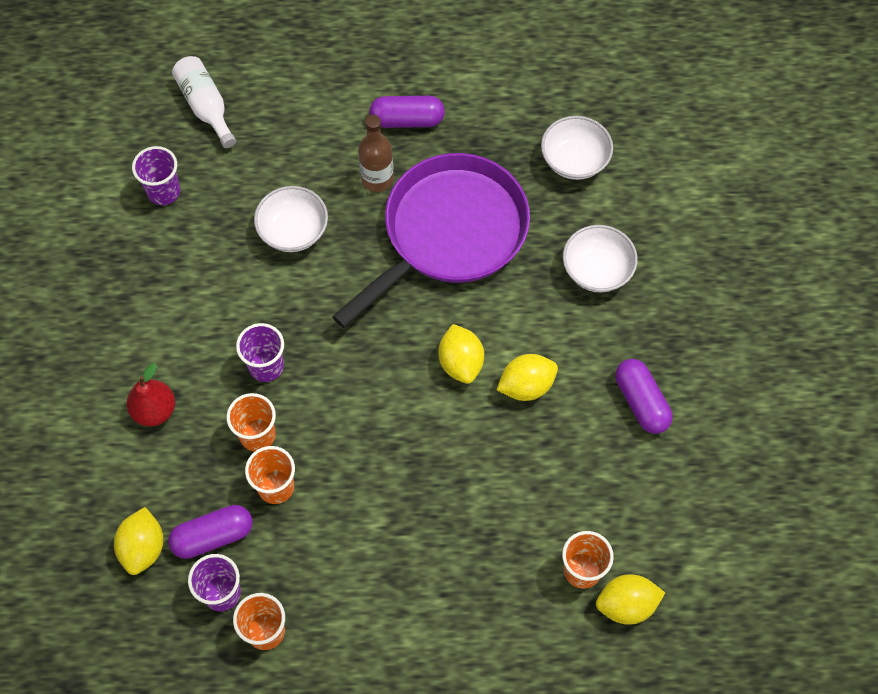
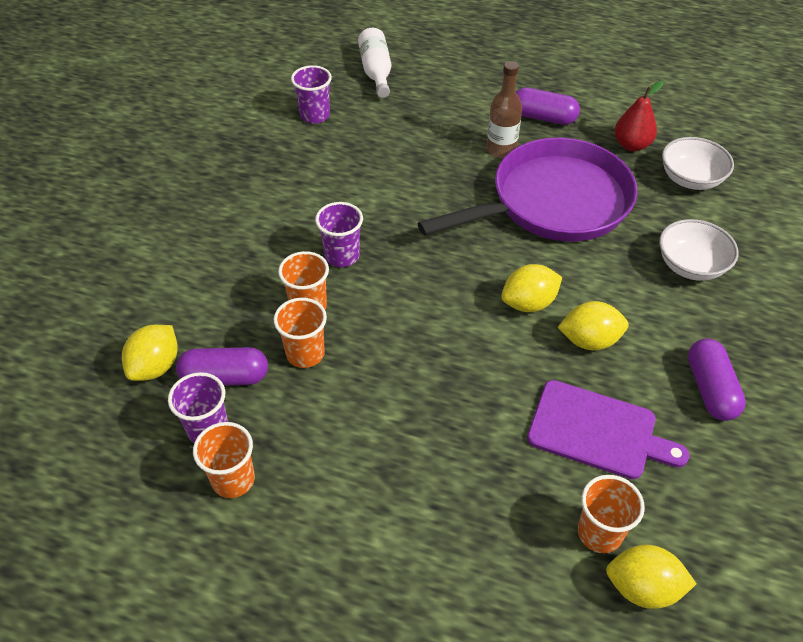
camera: 20 degrees right, 15 degrees down
(154, 410) = (226, 261): red pear -> red pear (631, 145)
(293, 231) = (411, 166): white bowl -> none
(461, 363) = (528, 303): yellow lemon -> yellow lemon turned 60 degrees clockwise
(557, 476) = (597, 431): none -> purple cutting board

